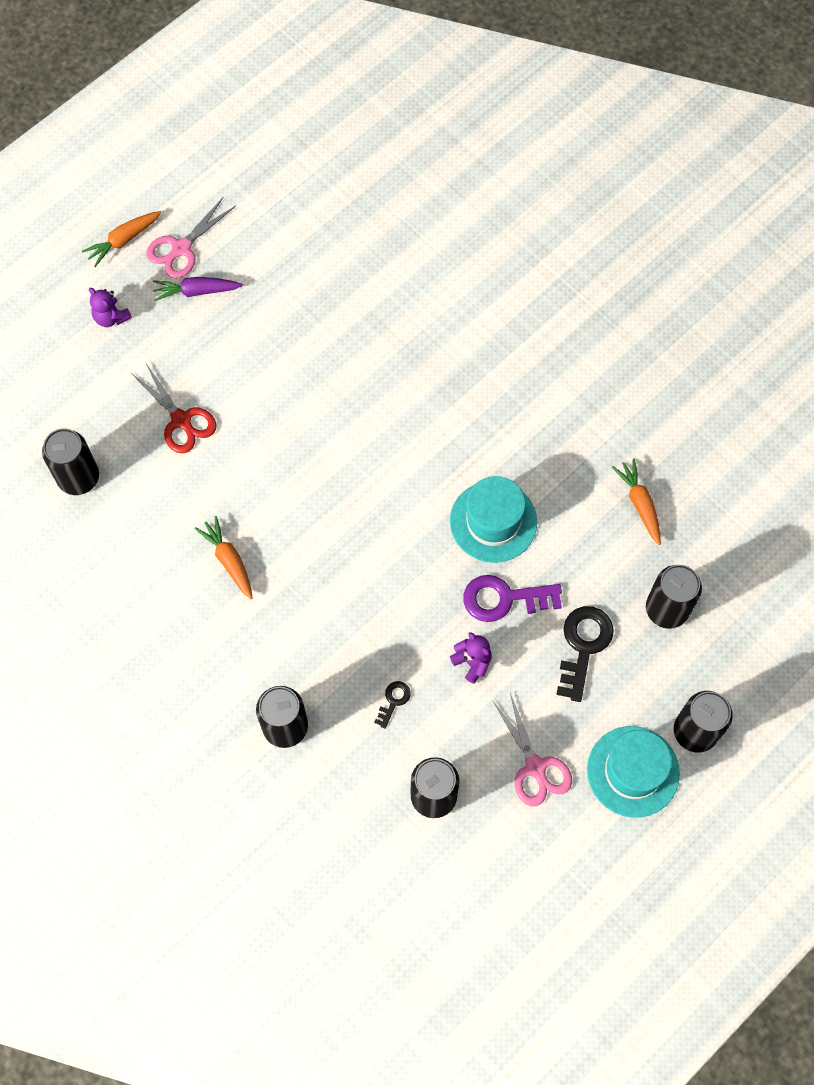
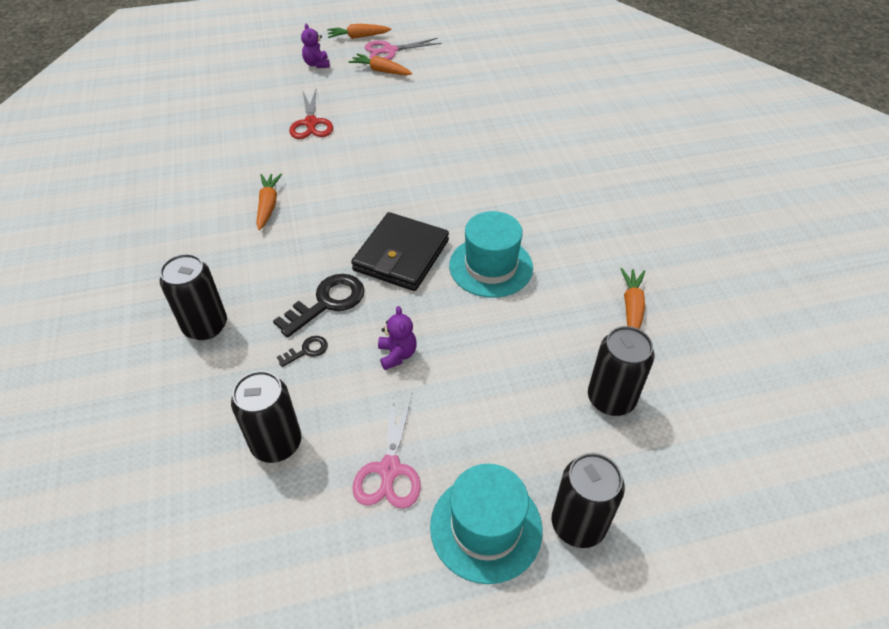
camera: 30 degrees right, 20 degrees down
(78, 477) = (217, 125): black can -> none
(196, 291) = (381, 71): purple carrot -> orange carrot
(403, 552) = (401, 255): none -> black wallet
(504, 599) = (461, 322): purple key -> none
(583, 646) = (508, 390): black key -> black key (327, 302)

